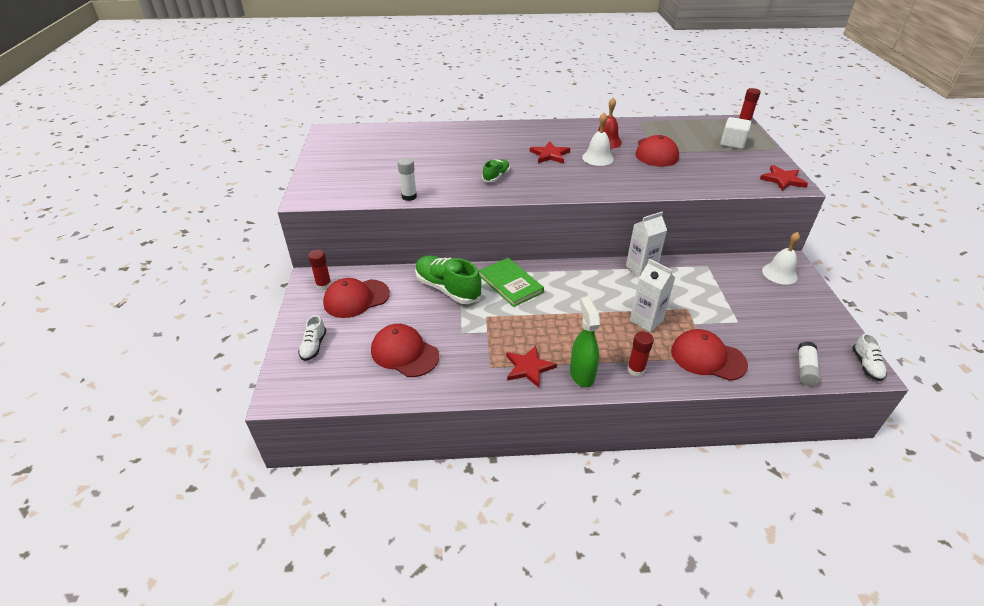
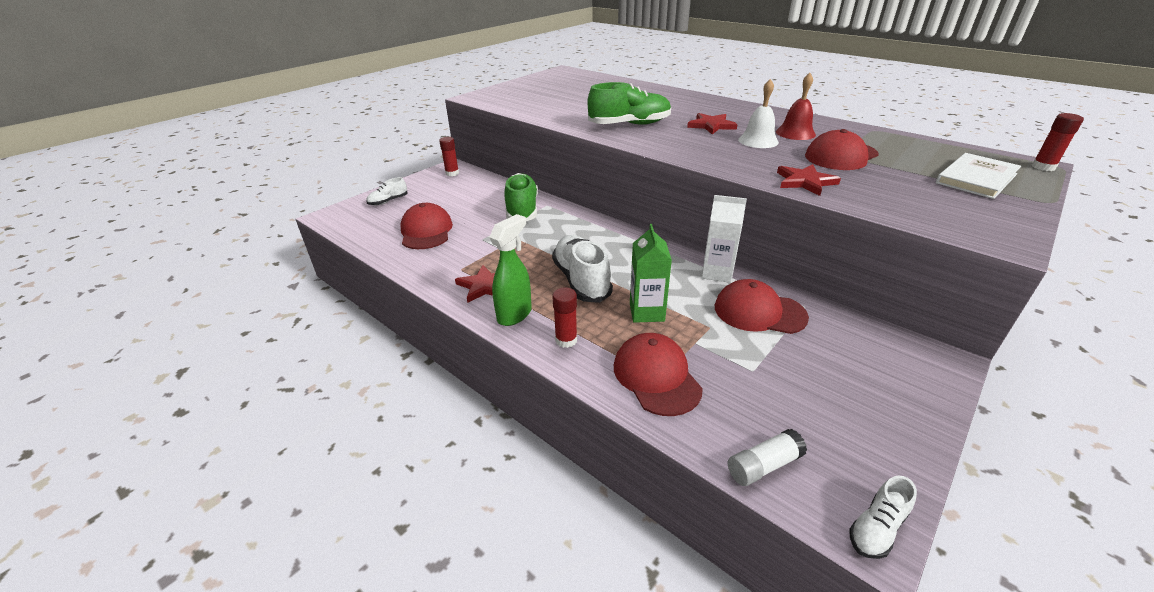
camera: 45 degrees right, 5 degrees down
(356, 298) = (456, 188): red cap -> red cap (759, 312)
(409, 196) = (537, 116): white glue stick -> none
(496, 176) = (629, 124): green shoe -> green shoe, size x1.92
(510, 284) = (573, 228): green book -> none
(580, 322) = (581, 280): none -> white shoe
(646, 320) = (646, 312): white carton -> green carton
(732, 144) = (976, 178): white cube -> white book
(779, 273) = (903, 362): white bell -> none
(783, 180) = (992, 231): red star -> red star (805, 182)

